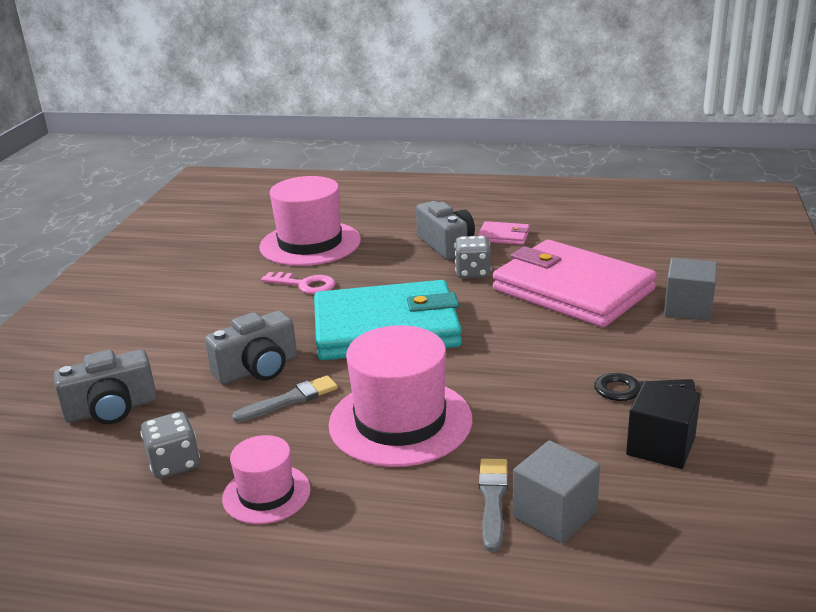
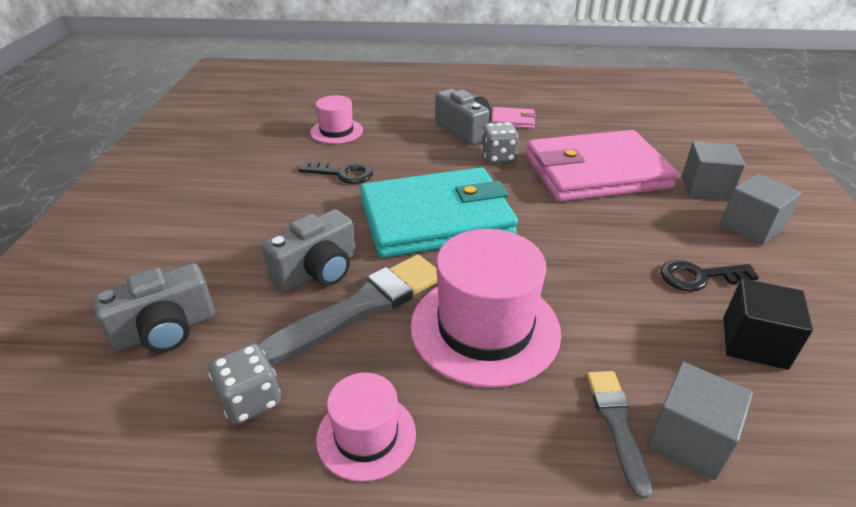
camera: 10 degrees left, 10 degrees up
(290, 400) = (361, 307): grey brush -> grey brush, size x1.77
(304, 285) = (342, 174): pink key -> black key
(310, 243) = (336, 131): pink hat -> pink hat, size x0.55
(572, 290) = (595, 172): pink wallet -> pink wallet turned 45 degrees counterclockwise
(718, 347) = (751, 227): none -> grey cube

